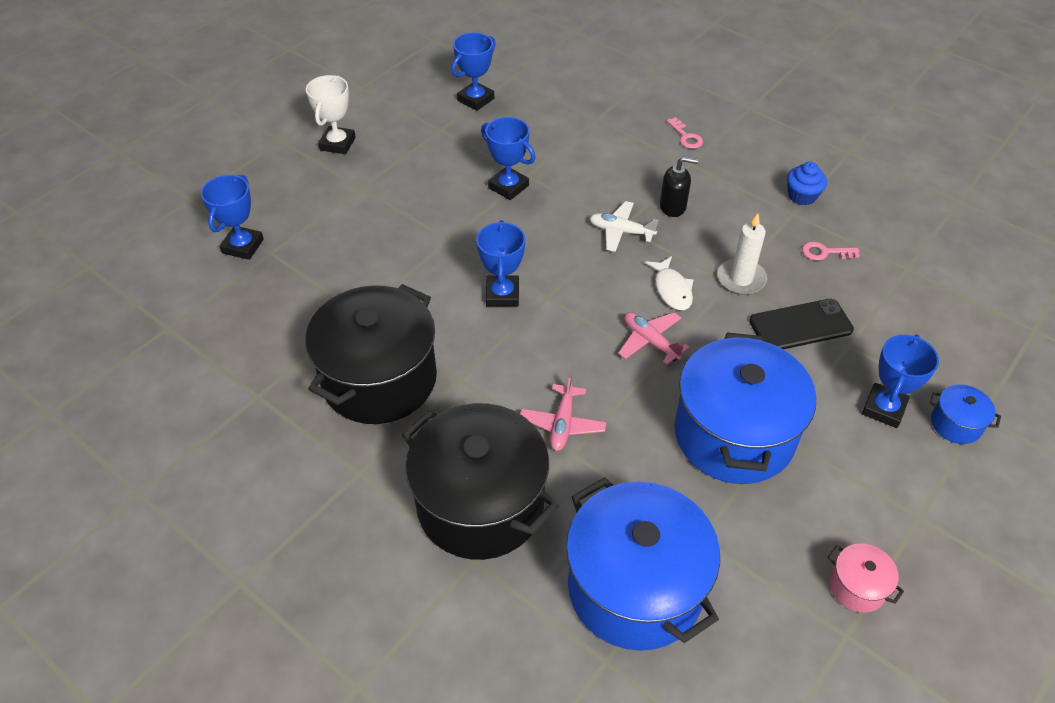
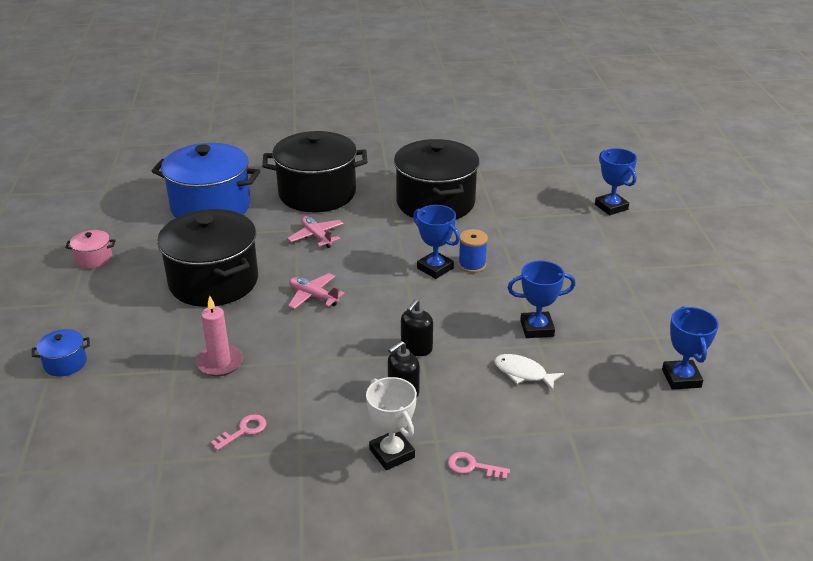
camera: 135 degrees right, 15 degrees down
(338, 144) = (690, 283): white trophy -> white trophy (392, 453)
(466, 275) = (472, 265): none -> blue spool
(621, 231) = (416, 348): white plane -> black soap dispenser
(650, 341) = (313, 296): pink plane -> pink plane turned 150 degrees counterclockwise
(672, 289) = (334, 333): white fish -> white fish (523, 373)
(734, 434) = (214, 281): blue pot -> black pot
(741, 279) = (292, 369): white candle -> none
(800, 325) = (220, 363): black phone -> pink candle
(802, 196) = (307, 474): blue cupcake -> none
(883, 408) = (123, 345): blue trophy -> none

